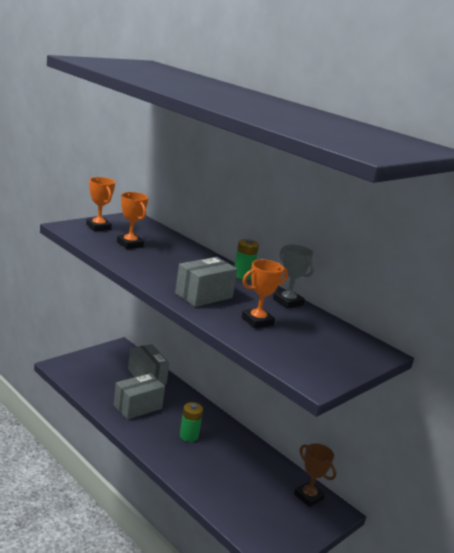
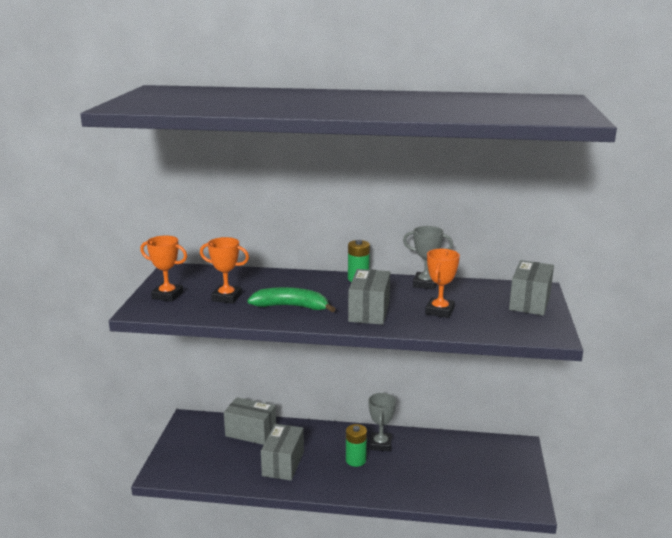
camera: 35 degrees left, 0 degrees up
(158, 267) = (291, 306): none -> green banana
(223, 438) = (380, 444): none -> grey trophy
(308, 496) = (492, 448): brown trophy -> none
(349, 354) = (530, 302): none -> grey box

